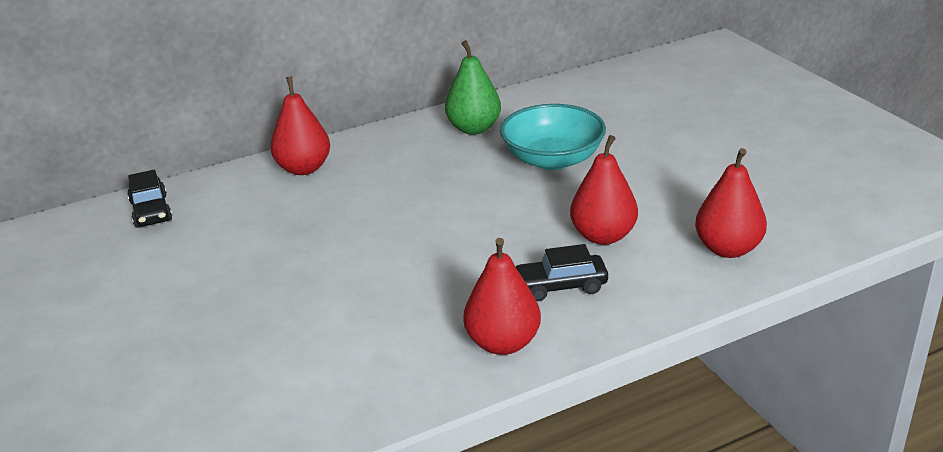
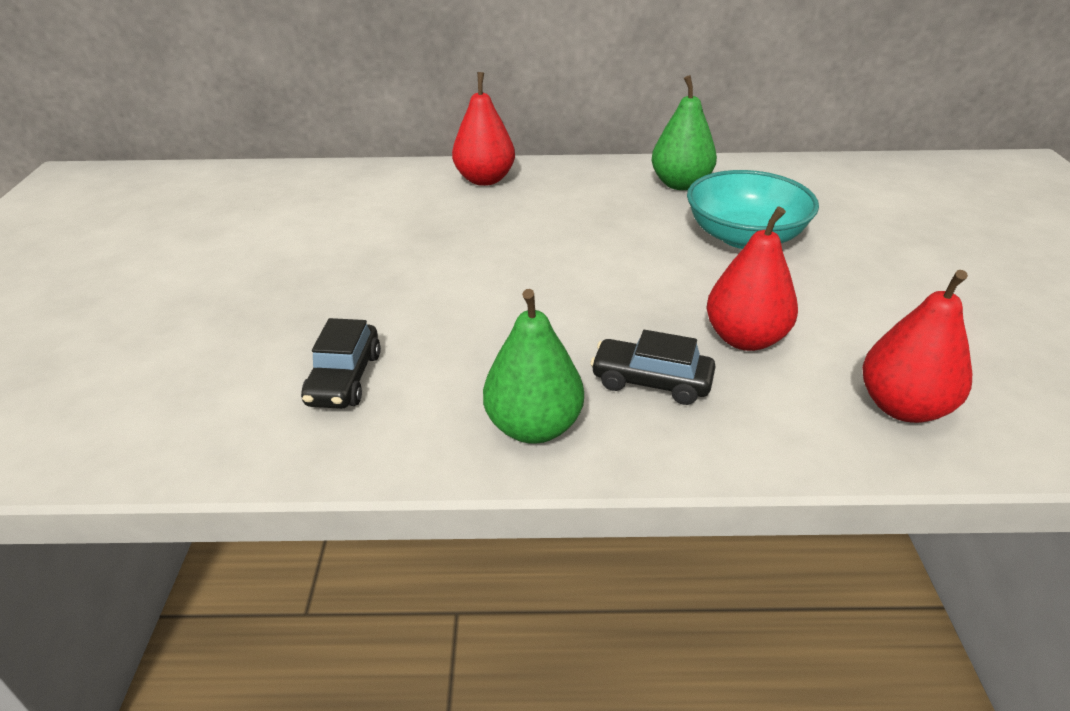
camera: 25 degrees right, 5 degrees up
(151, 211) = (324, 182): black car -> black car (344, 379)
(503, 343) = (533, 426): red pear -> green pear

